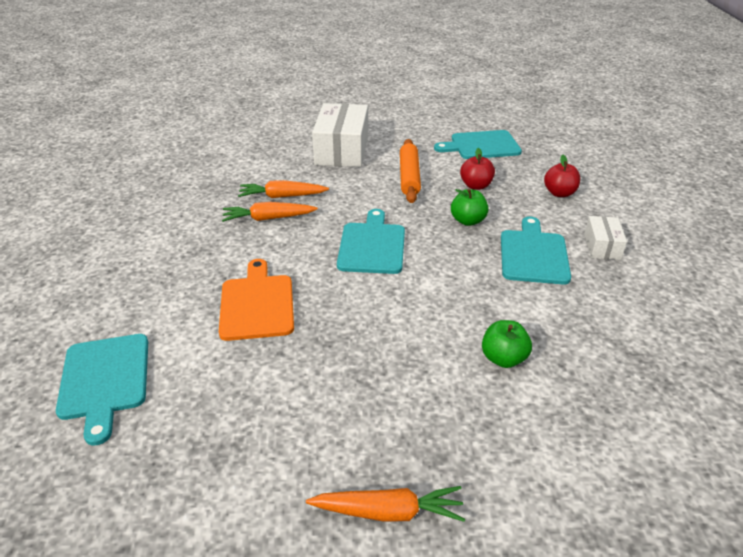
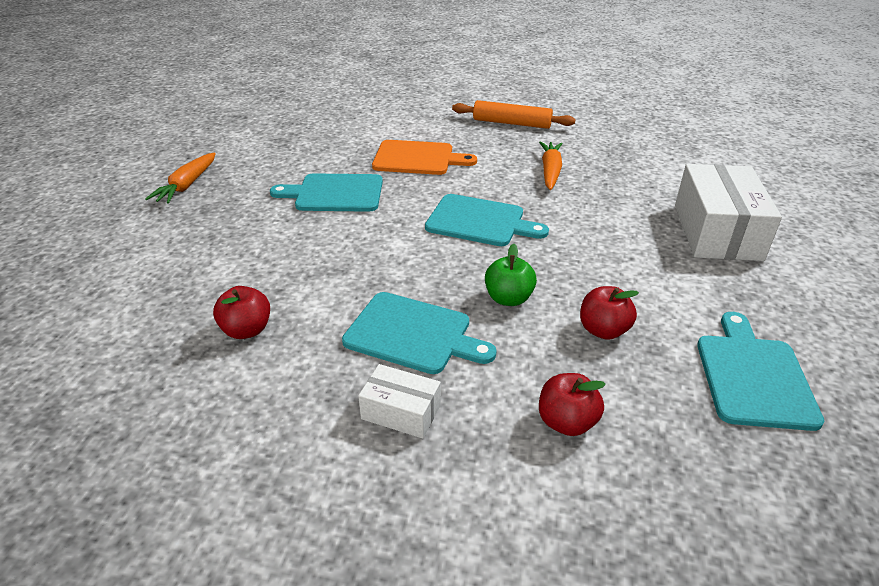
camera: 105 degrees right, 0 degrees up
(105, 380) = (370, 110): turquoise cutting board -> turquoise cutting board (335, 193)
(282, 196) = (594, 181): orange carrot -> none
(342, 150) = (717, 232): white box -> white box turned 75 degrees clockwise
(409, 177) = (635, 274): orange rolling pin -> orange rolling pin (511, 123)
(503, 358) = (268, 262): green apple -> none
(594, 338) = (247, 330): none -> red apple

